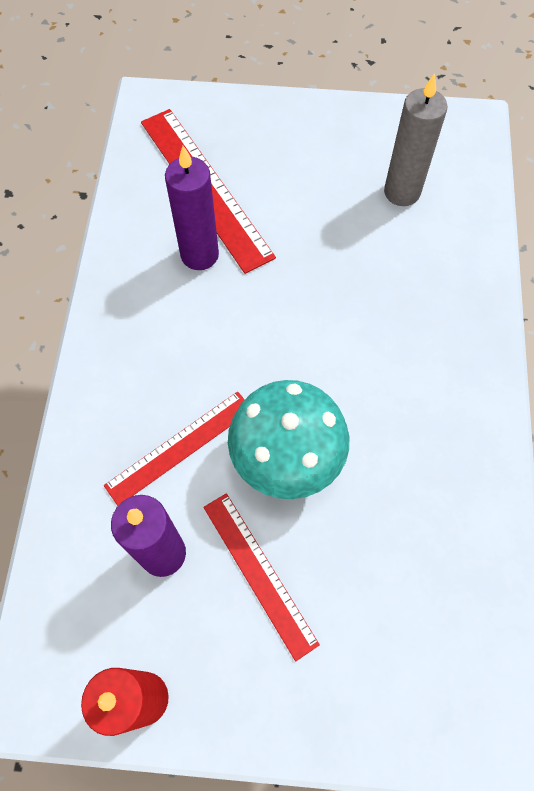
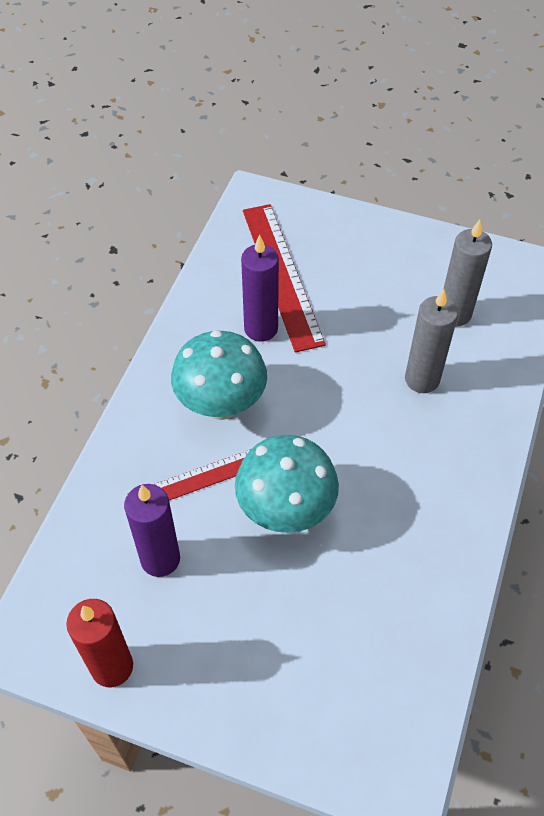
camera: 15 degrees right, 10 degrees down
(180, 353) = (221, 405): none -> turquoise mushroom
(259, 573) = (235, 595): red ruler -> none
(389, 273) = (422, 379): none -> grey candle

